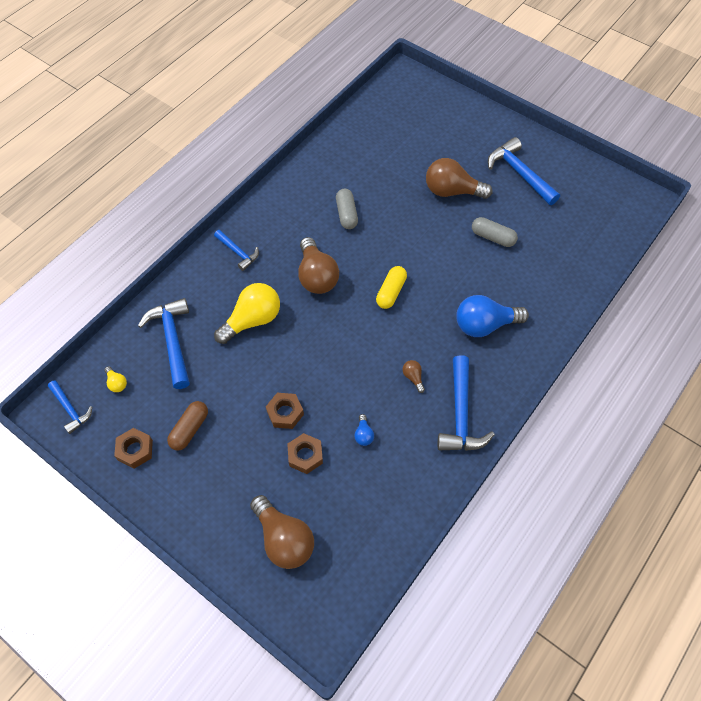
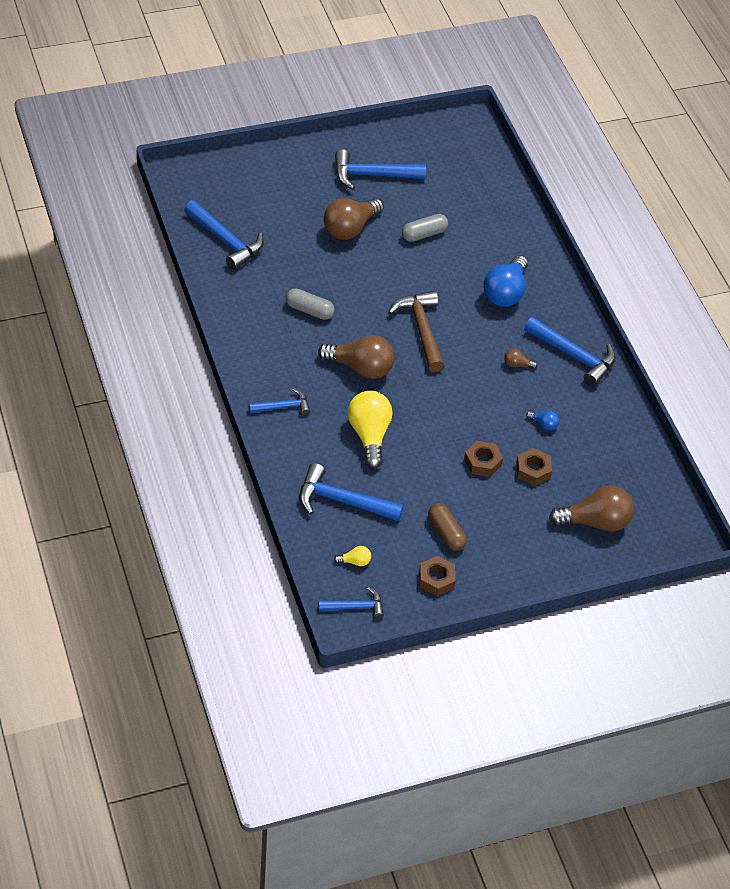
camera: 60 degrees left, 10 degrees down
(369, 132) = (226, 241): none -> blue hammer
(391, 292) = (421, 330): yellow capsule -> brown hammer

